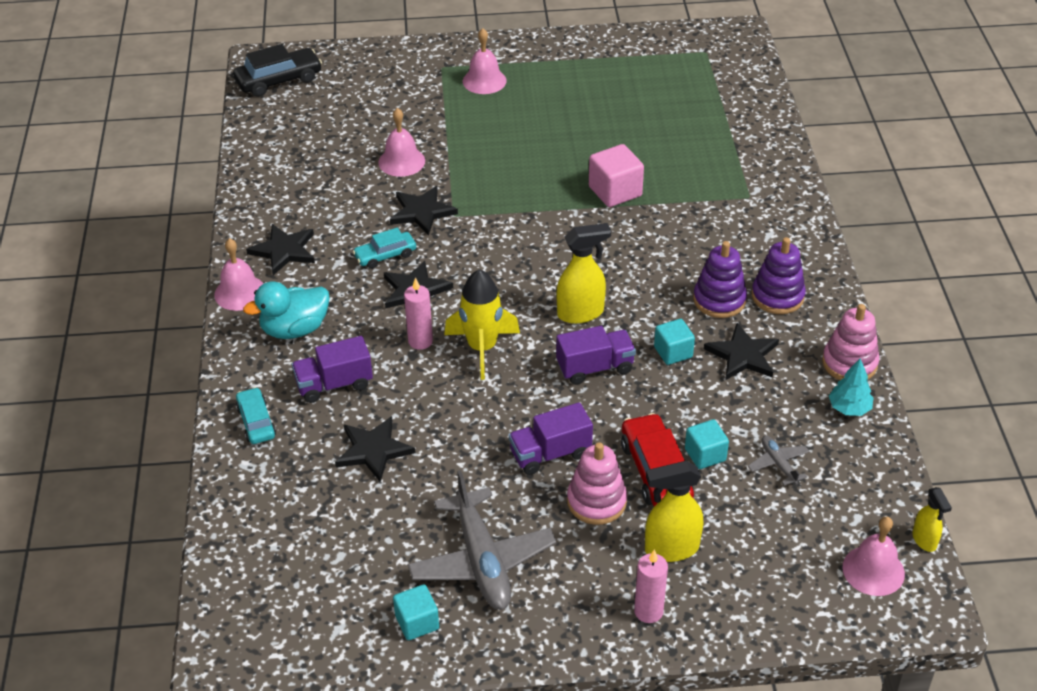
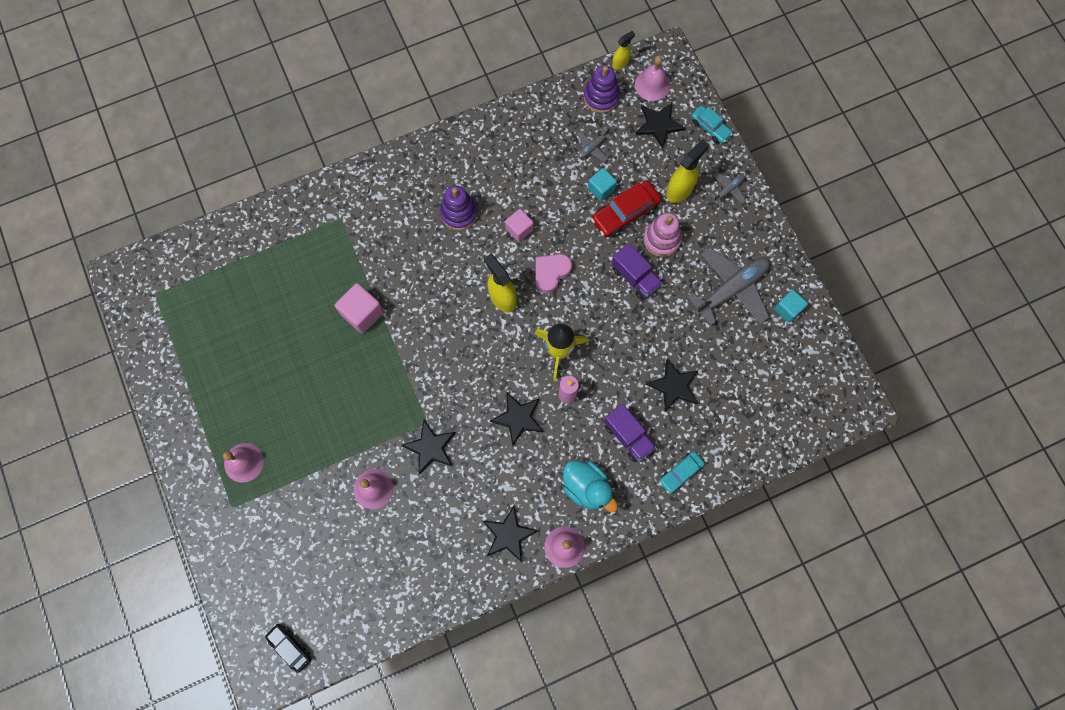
camera: 110 degrees left, 30 degrees up
(279, 80) = (290, 647): black car -> black car, size x0.63
(385, 255) = (488, 455): turquoise car -> turquoise car (710, 127)
(595, 368) = (551, 273): purple truck -> pink heart
(648, 611) = (727, 190): pink candle -> grey plane
(671, 549) = (680, 190): yellow spray bottle -> yellow spray bottle turned 105 degrees counterclockwise
(673, 352) = (519, 229): turquoise cube -> pink cube
(743, 355) = (507, 187): black star -> black star (659, 125)
(777, 296) = (443, 178): purple stacking toy -> purple stacking toy (601, 97)
(849, 363) = (492, 124): pink stacking toy -> none
(849, 408) = (532, 117): turquoise tree -> none

